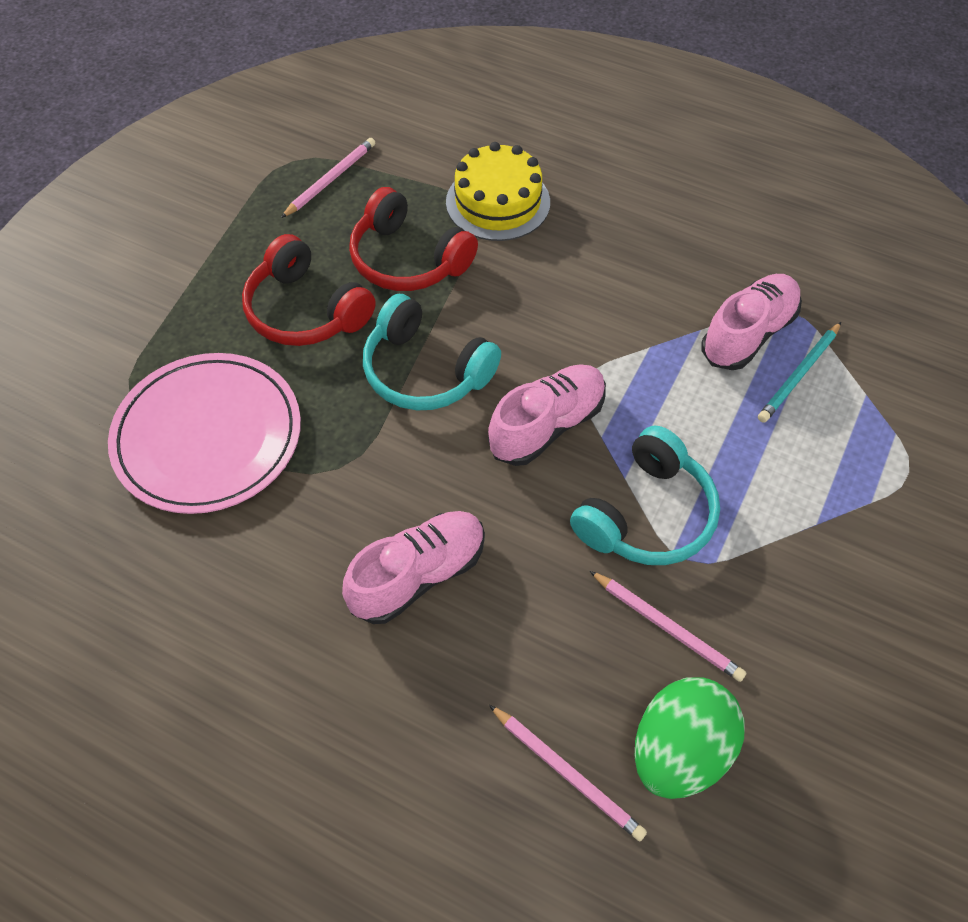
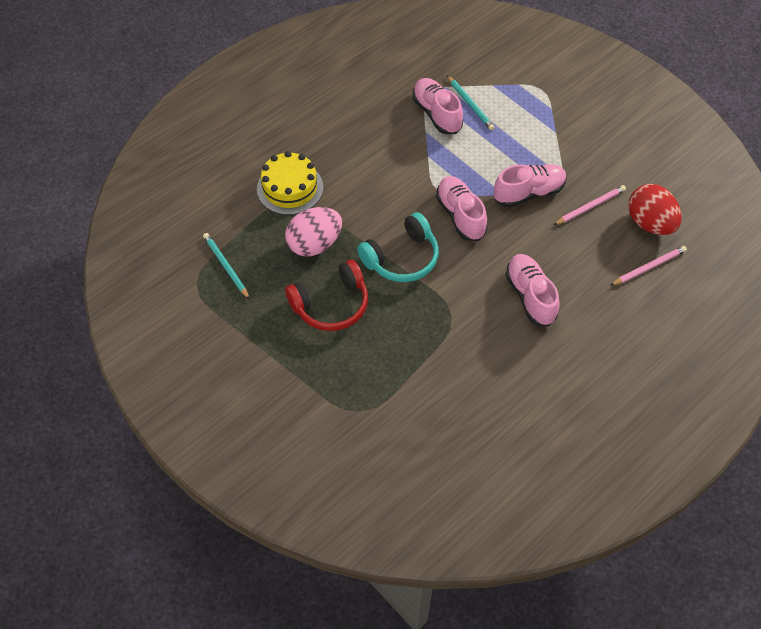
camera: 70 degrees left, 0 degrees up
(208, 436) = (405, 374): pink plate -> none
(331, 179) = (226, 266): pink pencil -> turquoise pencil
(408, 260) = (314, 244): red headphones -> pink egg
(647, 515) = (528, 193): turquoise headphones -> pink shoe
(679, 750) = (649, 223): green egg -> red egg

